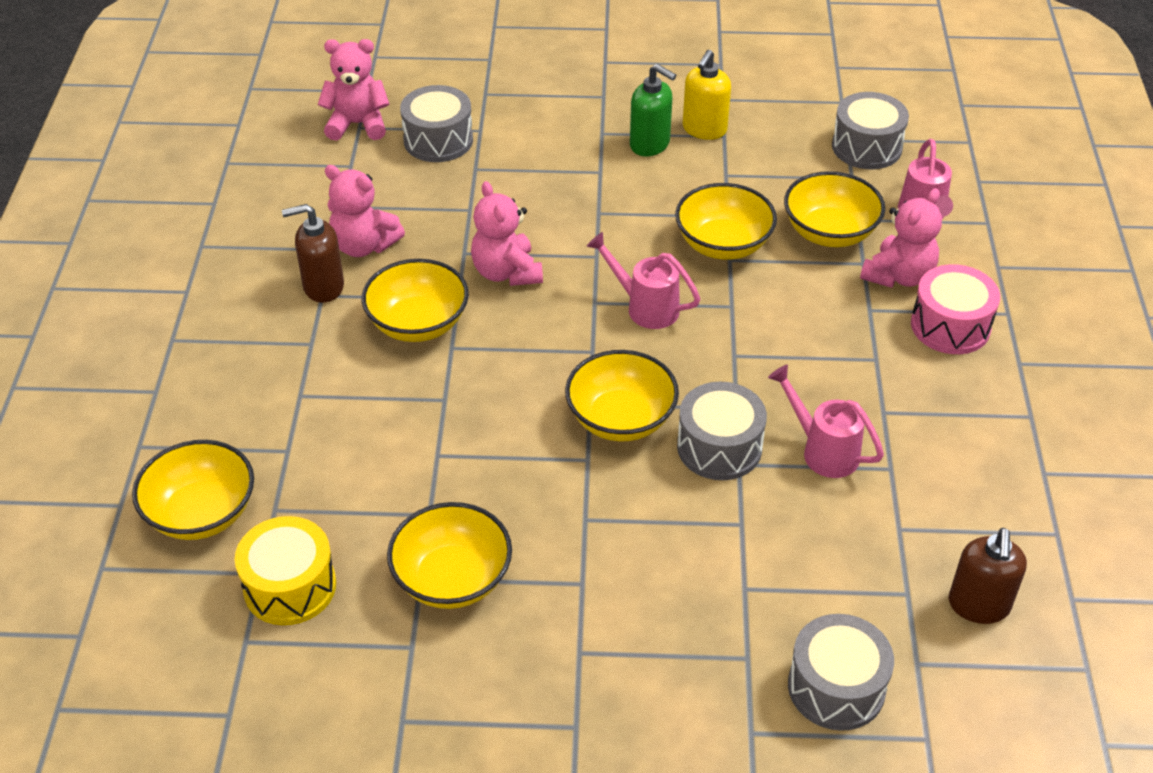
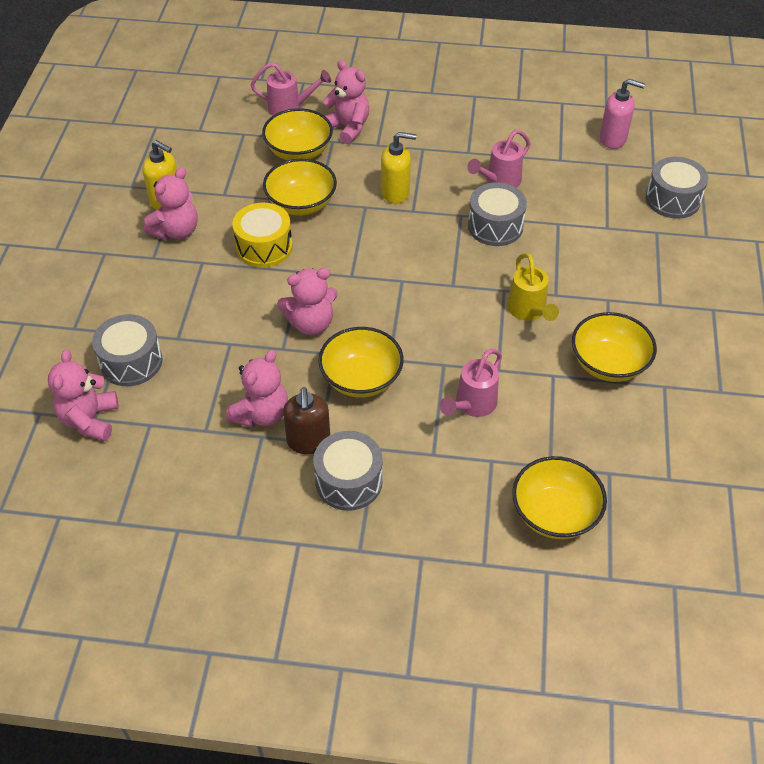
camera: 85 degrees left, 5 degrees up
(290, 586) = (620, 454): yellow drum -> yellow drum (264, 247)
(548, 487) = (528, 311): none -> yellow watering can
(621, 419) = (468, 271): yellow bowl -> none
(645, 307) = (360, 249): pink watering can -> pink watering can (472, 405)
(650, 144) = (176, 231): green soap dispenser -> pink teddy bear
(768, 335) = (396, 192): none -> yellow soap dispenser
(866, 147) = (211, 122): grey drum -> grey drum (348, 481)
(950, 326) = (396, 113): pink drum -> none
(978, 605) = (613, 139): brown soap dispenser -> pink soap dispenser

